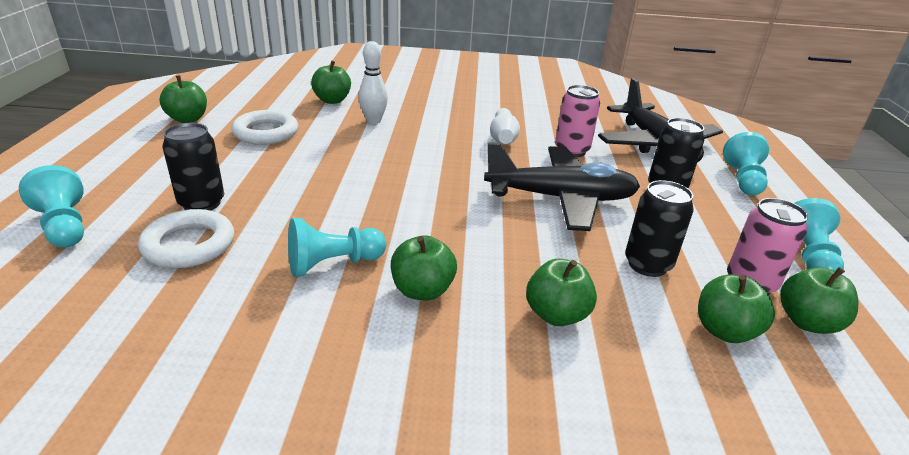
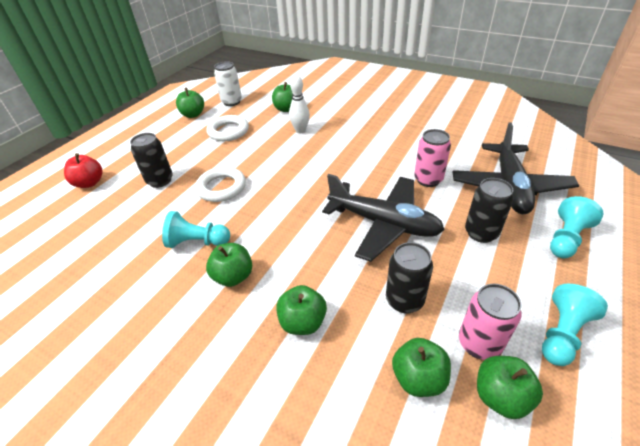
camera: 30 degrees right, 10 degrees up
(64, 226) = (89, 183): turquoise pawn -> red apple
(189, 245) = (135, 209): white ring -> white ring (221, 187)
(240, 99) = (231, 102): none -> white can
(503, 137) = (382, 158): white bowling pin -> none

